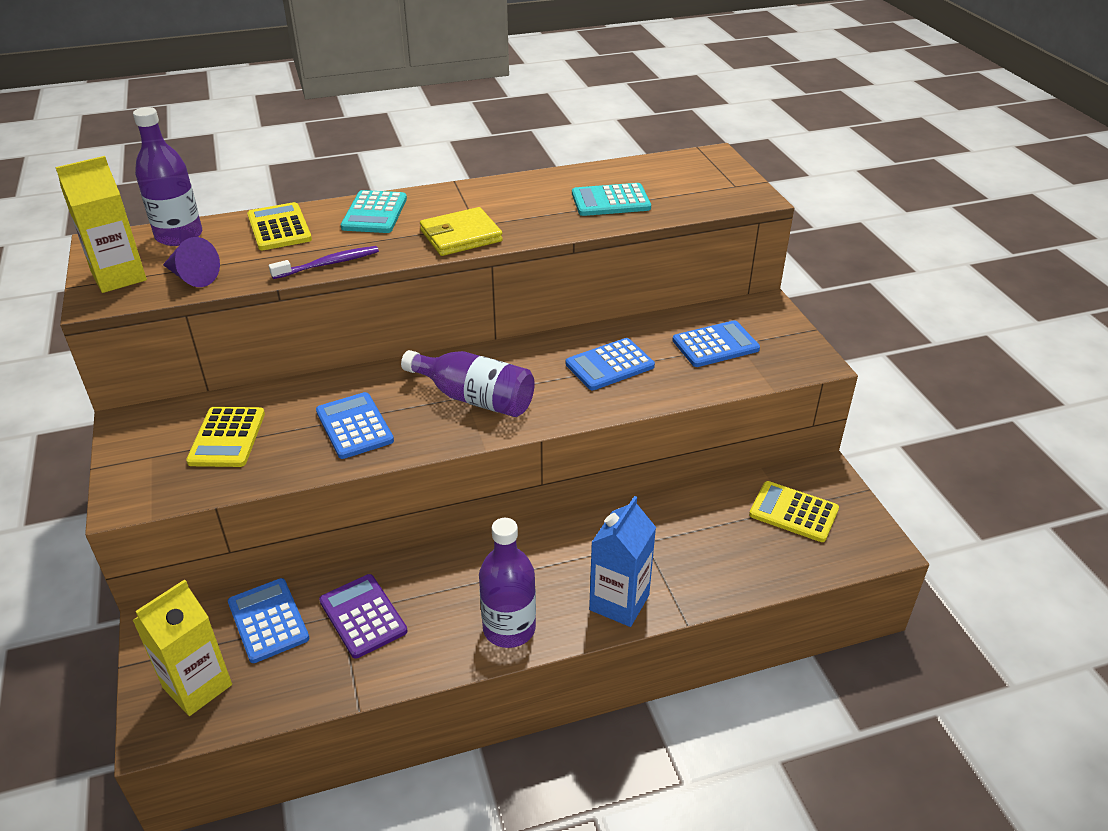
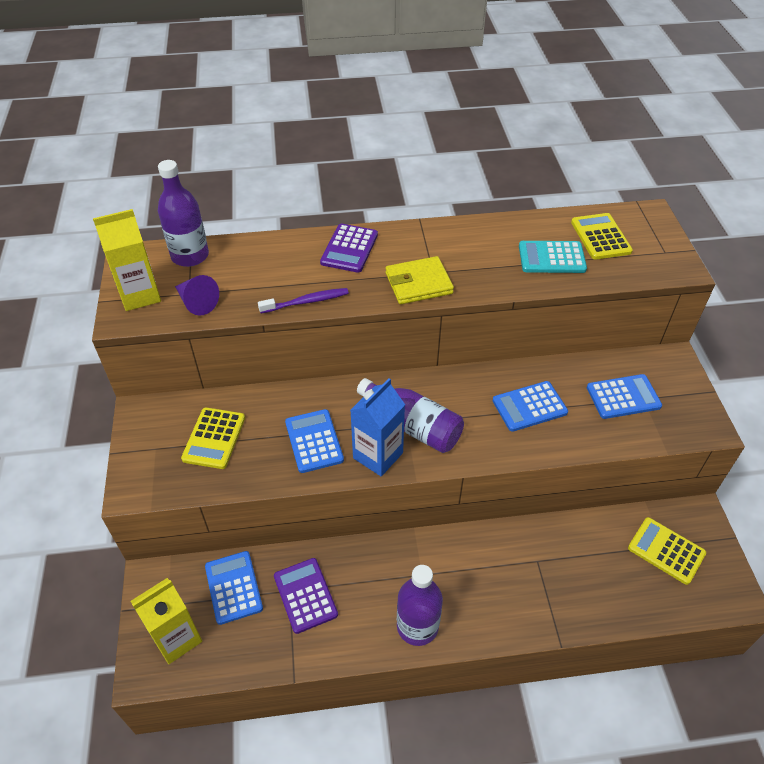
camera: 10 degrees right, 10 degrees up
(279, 228) = (270, 256): yellow calculator -> yellow calculator (600, 237)
(374, 213) = (349, 249): turquoise calculator -> purple calculator
(619, 602) = (508, 616): blue carton -> blue carton (378, 455)

